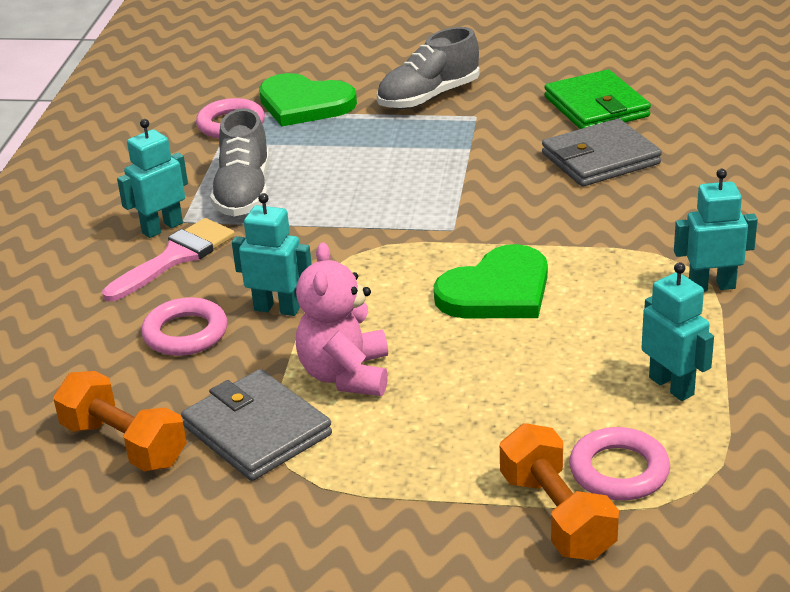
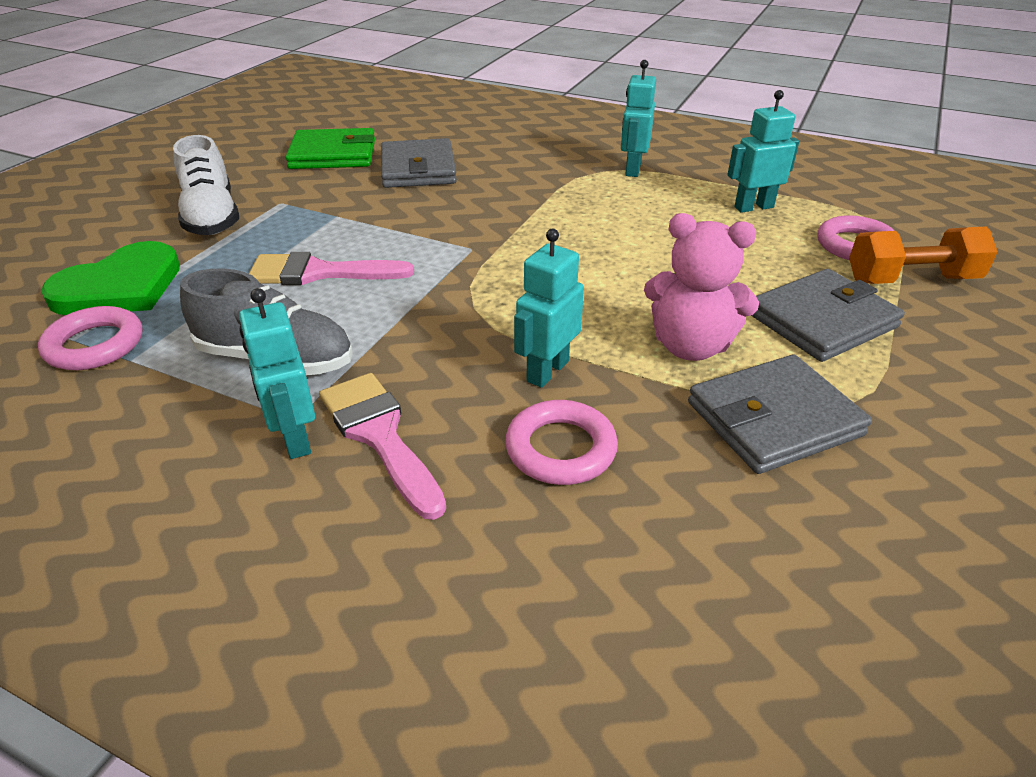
camera: 75 degrees left, 5 degrees up
(124, 444) = (783, 534): orange dumbbell -> none
(368, 171) = (319, 273): none -> pink brush
(428, 97) = (211, 217): grey shoe -> white shoe
(430, 451) = (822, 320): none -> grey wallet
(497, 291) = (589, 247): green heart -> none

